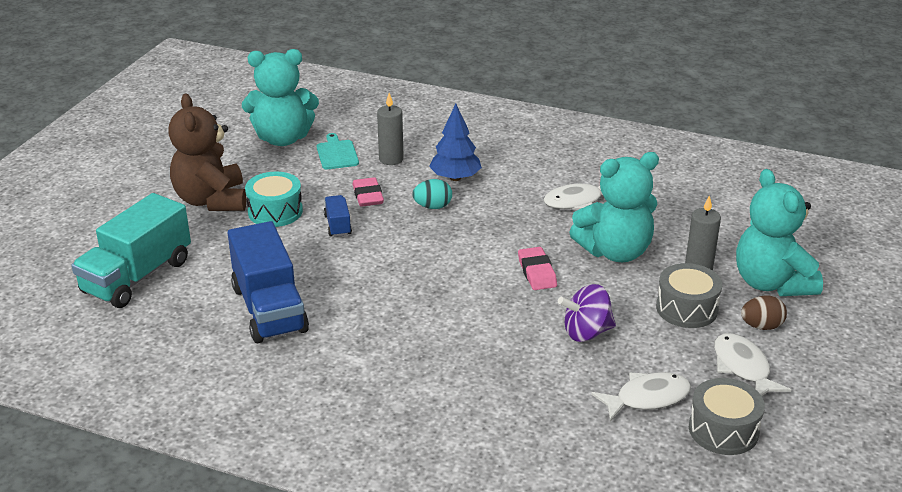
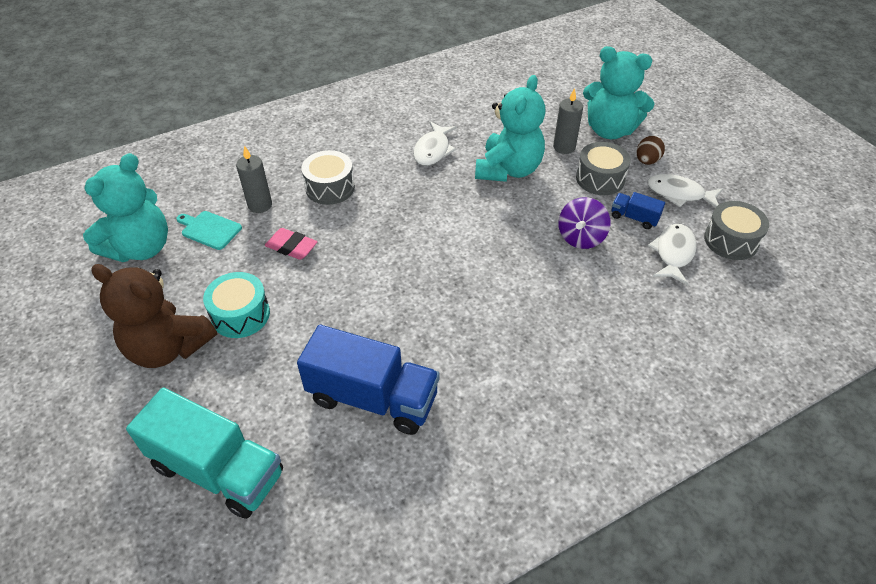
camera: 50 degrees left, 15 degrees up
(137, 276) = (217, 470): turquoise truck -> turquoise truck turned 45 degrees counterclockwise
(338, 225) = (308, 287): blue truck -> blue truck (634, 218)
(433, 206) = (351, 221): turquoise egg -> none
(455, 178) = (330, 187): blue tree -> grey drum
(537, 272) = (491, 219): pink eraser -> none

